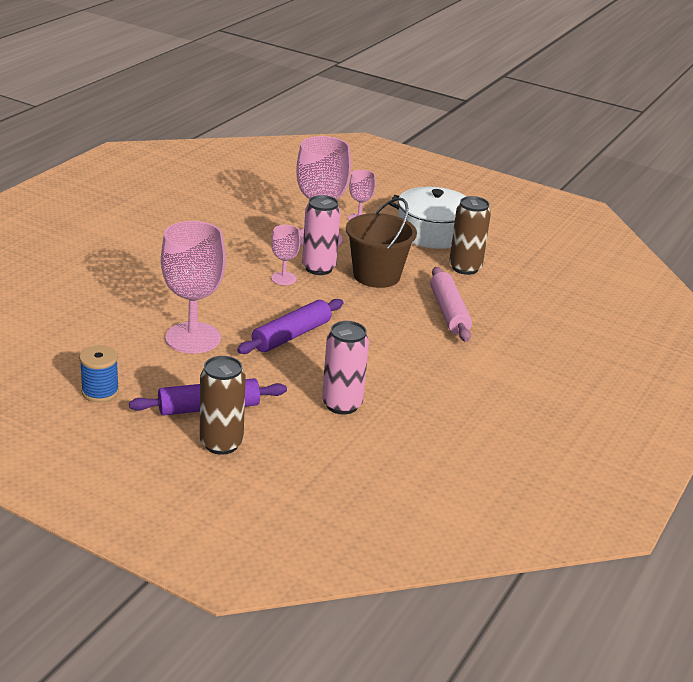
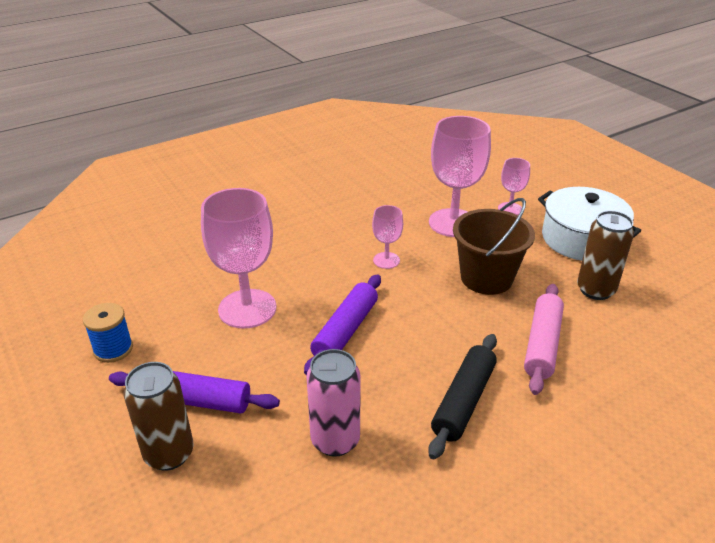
camera: 30 degrees right, 5 degrees up
(291, 336) = (345, 331): purple rolling pin -> purple rolling pin turned 45 degrees counterclockwise
(318, 268) = (430, 256): pink can -> none
(416, 360) = (463, 401): none -> black rolling pin

